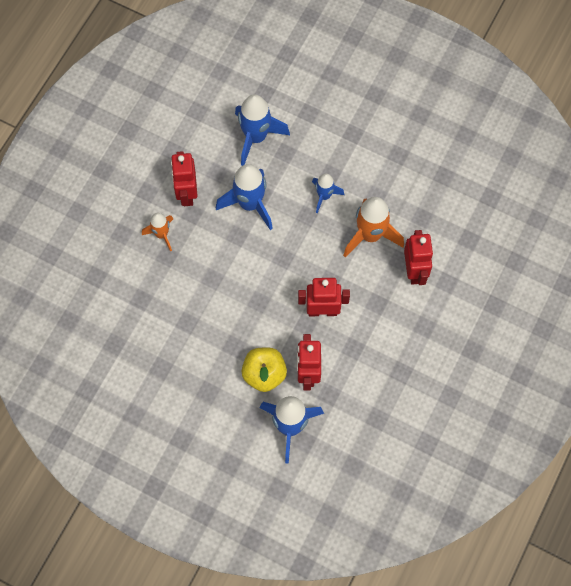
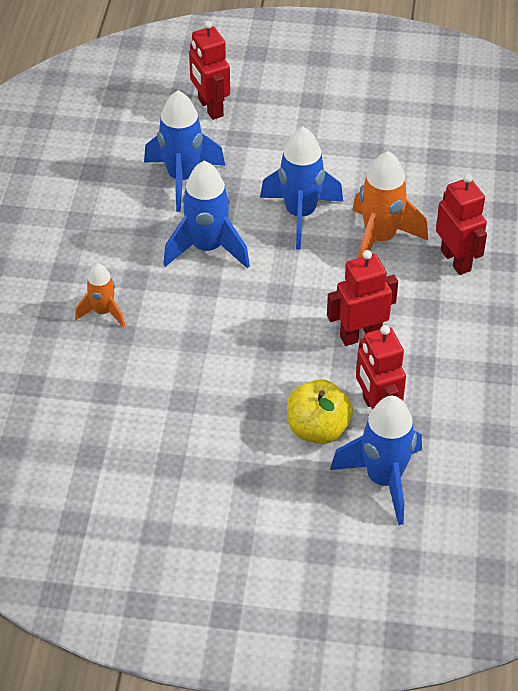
camera: 20 degrees left, 20 degrees down
(187, 193) = (118, 259): red robot -> red robot (210, 108)
(324, 196) = (300, 215): blue rocket -> blue rocket, size x1.73

